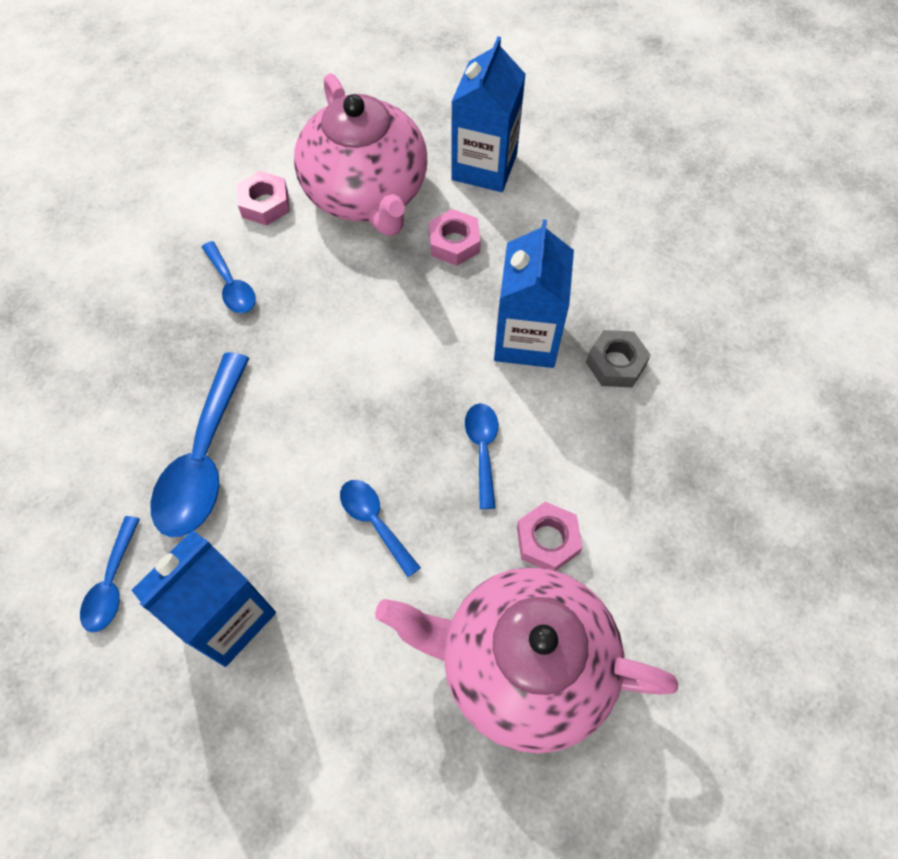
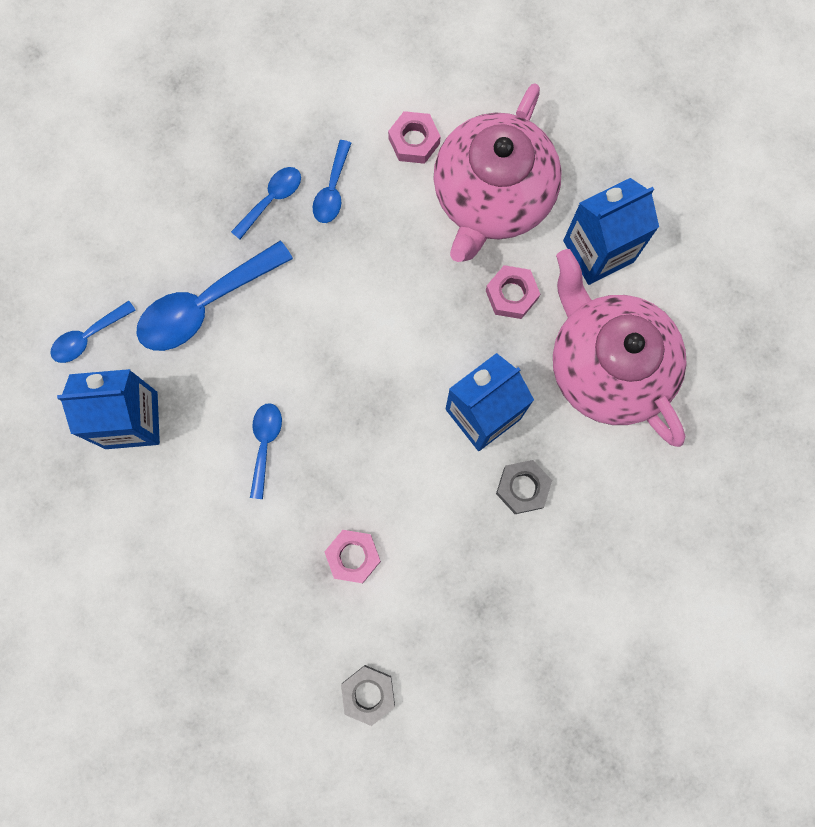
camera: 45 degrees right, 15 degrees up
(482, 449) = (375, 462): blue spoon -> blue spoon (271, 200)
(522, 664) = (263, 611): pink teapot -> pink teapot (607, 366)
(686, 640) = (368, 694): none -> grey nut

